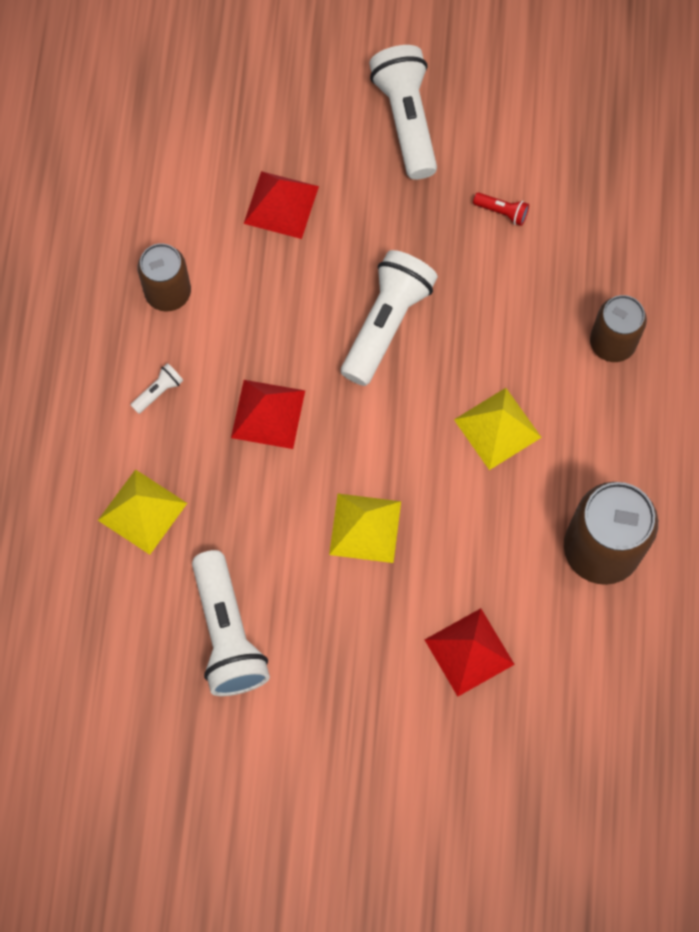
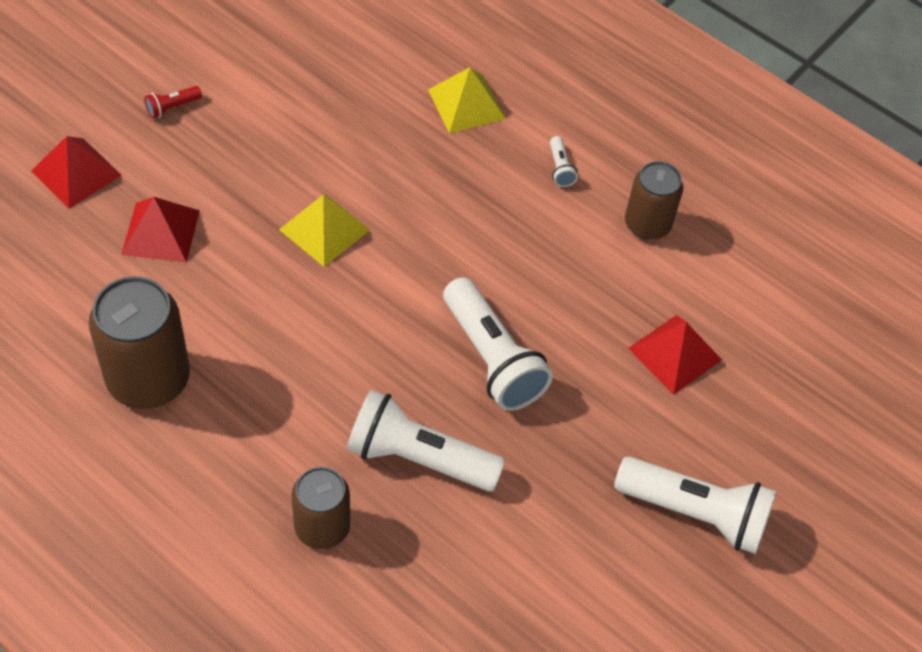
camera: 120 degrees right, 15 degrees down
(227, 633) = (323, 98): white flashlight -> white flashlight (419, 457)
(268, 414) = (479, 226): red pyramid -> red pyramid (76, 173)
(497, 428) = (323, 377): yellow pyramid -> none
(502, 212) = (532, 528): red flashlight -> red flashlight (172, 107)

